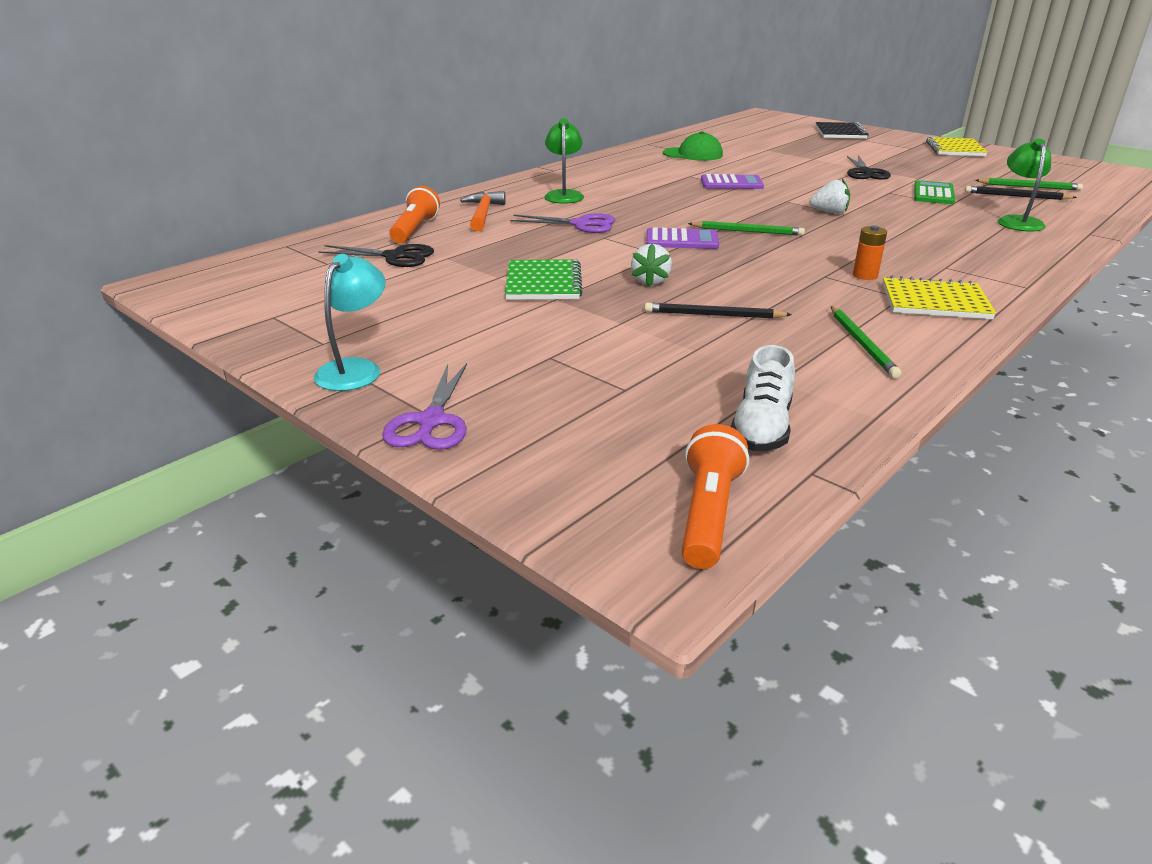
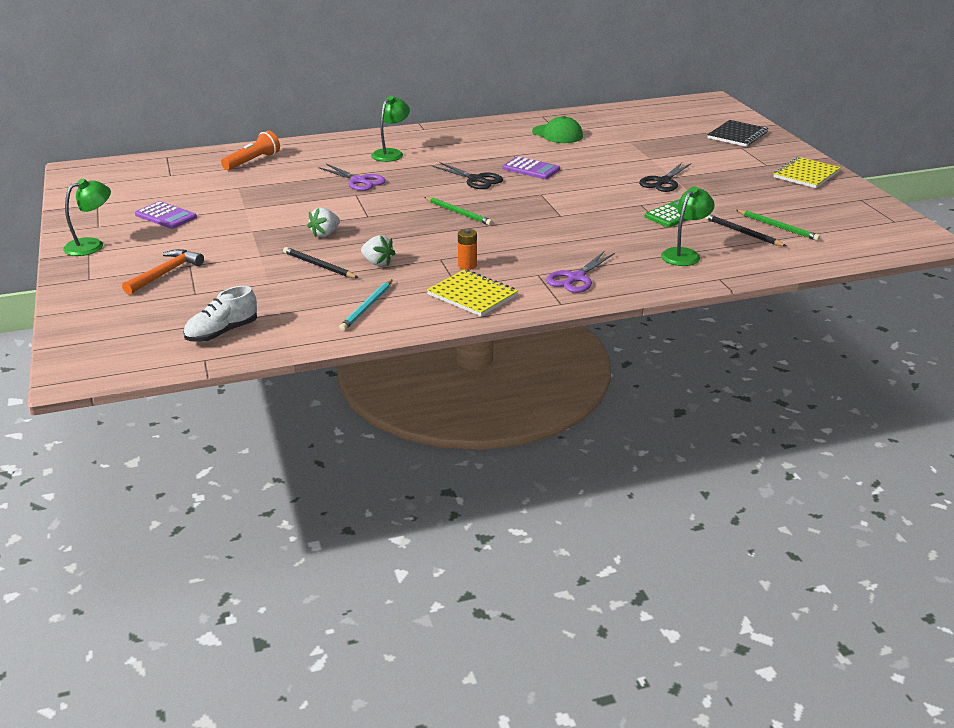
camera: 30 degrees right, 0 degrees up
(355, 369) = (92, 245): turquoise lamp -> green lamp
(395, 257) = (211, 179): black scissors -> black scissors (476, 179)
(431, 421) = (84, 282): purple scissors -> purple scissors (576, 278)
(483, 214) = (312, 158): orange hammer -> orange hammer (165, 273)
(543, 283) = (263, 218): green notebook -> none
(681, 240) = (400, 209): purple calculator -> purple calculator (166, 216)
(708, 514) = (127, 360): orange flashlight -> none
(829, 212) = (552, 211): white strawberry -> white strawberry (377, 263)
(862, 344) = (367, 307): green pencil -> turquoise pencil

